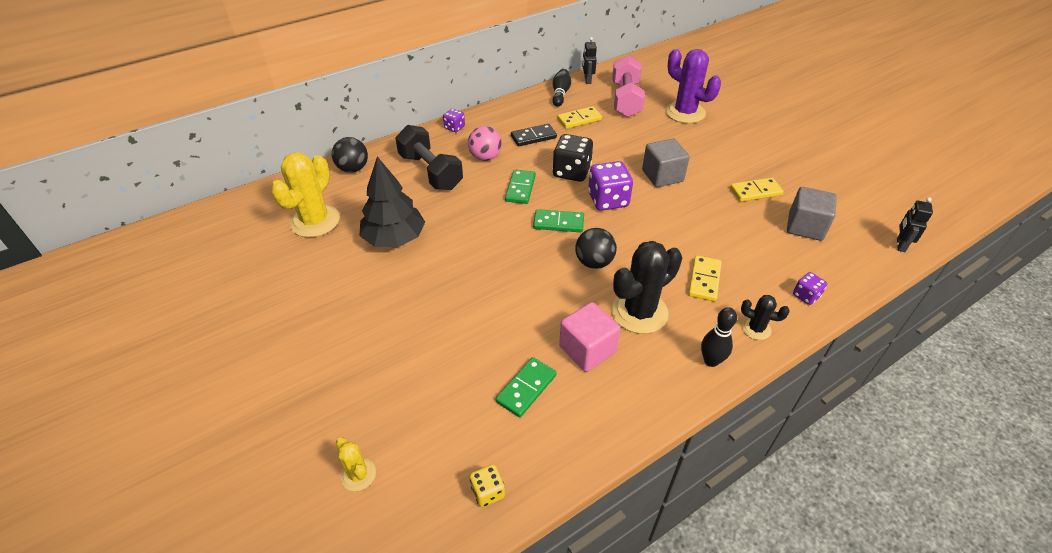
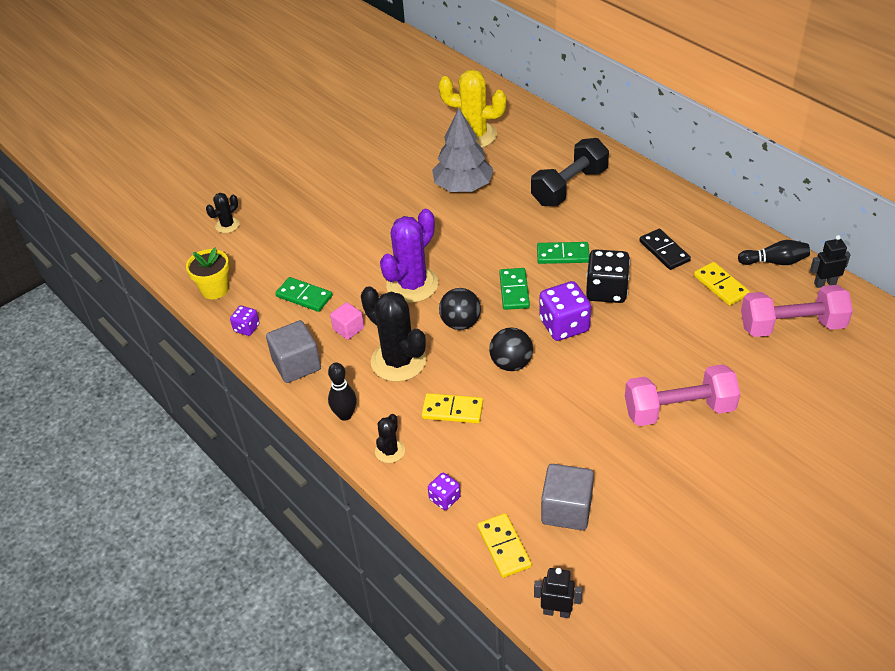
camera: 85 degrees right, 0 degrees up
(353, 169) = (556, 136): black ball -> black ball (511, 363)
(358, 474) = (227, 225): yellow cactus -> black cactus
(394, 238) = (463, 186): black tree -> grey tree
(454, 127) = (656, 187): purple dice -> purple dice (246, 328)
(485, 157) = (609, 220): pink ball -> none
(487, 492) = (214, 289): yellow dice -> yellow flower pot
(587, 349) = (348, 329): pink cube -> pink cube, size x0.61
(662, 176) = (626, 370): grey cube -> grey cube (296, 365)
(685, 112) = (787, 390): purple cactus -> purple cactus (412, 285)
(703, 159) = (679, 410): none -> pink dumbbell
(755, 191) = (624, 462): yellow domino -> yellow domino (504, 547)

